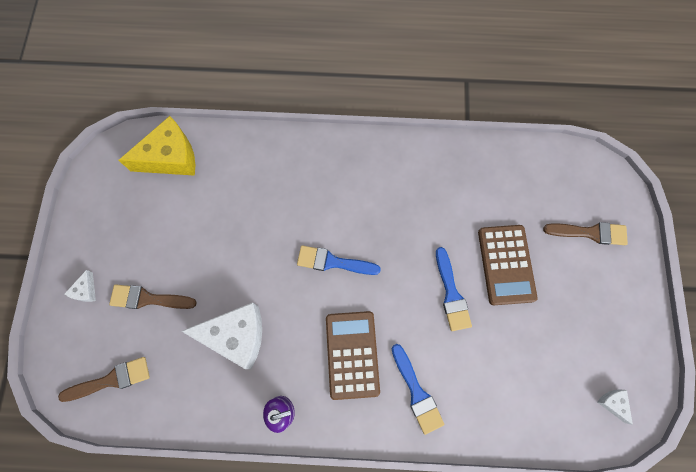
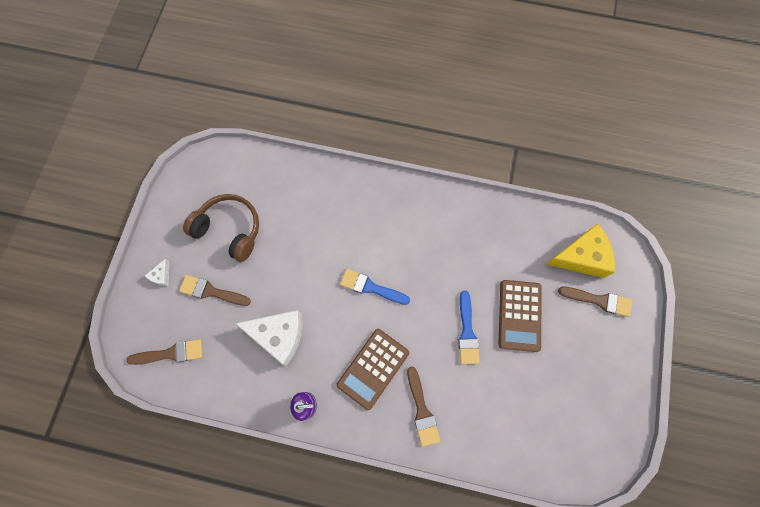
camera: 10 degrees right, 0 degrees up
(158, 223) = (230, 229): none -> brown headphones
(170, 157) = (249, 174): yellow cheese -> yellow cheese (581, 257)
(352, 354) = (373, 368): brown calculator -> brown calculator turned 150 degrees counterclockwise
(417, 392) = (422, 410): blue brush -> brown brush
(613, 403) = (589, 451): white cheese -> none

